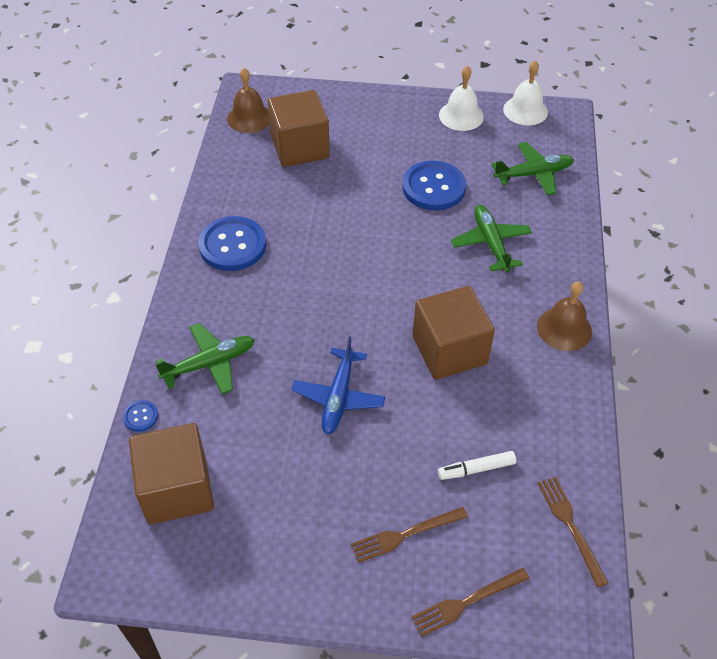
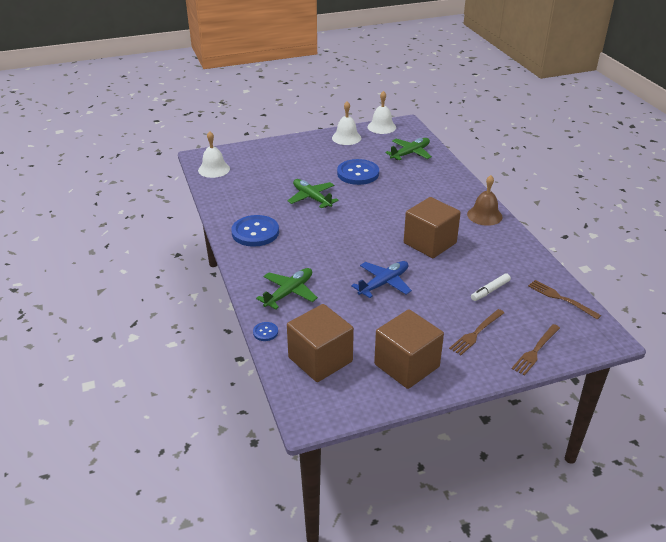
camera: 25 degrees left, 15 degrees down
(249, 118) = (214, 169): brown bell -> white bell
(300, 147) = (259, 175): brown cube -> brown cube (406, 365)
(339, 397) = (383, 283): blue plane -> blue plane turned 120 degrees counterclockwise
(491, 243) = (412, 190): green plane -> green plane (312, 198)

